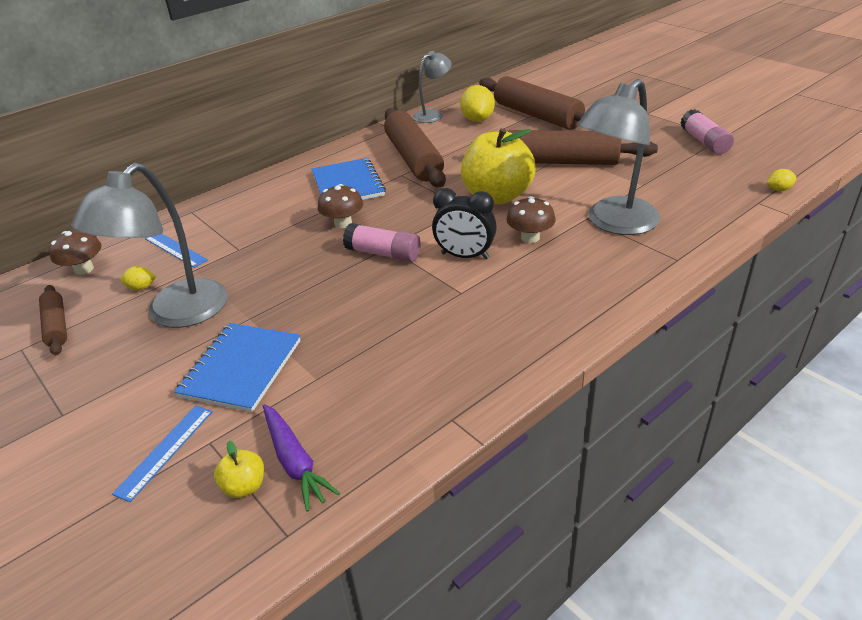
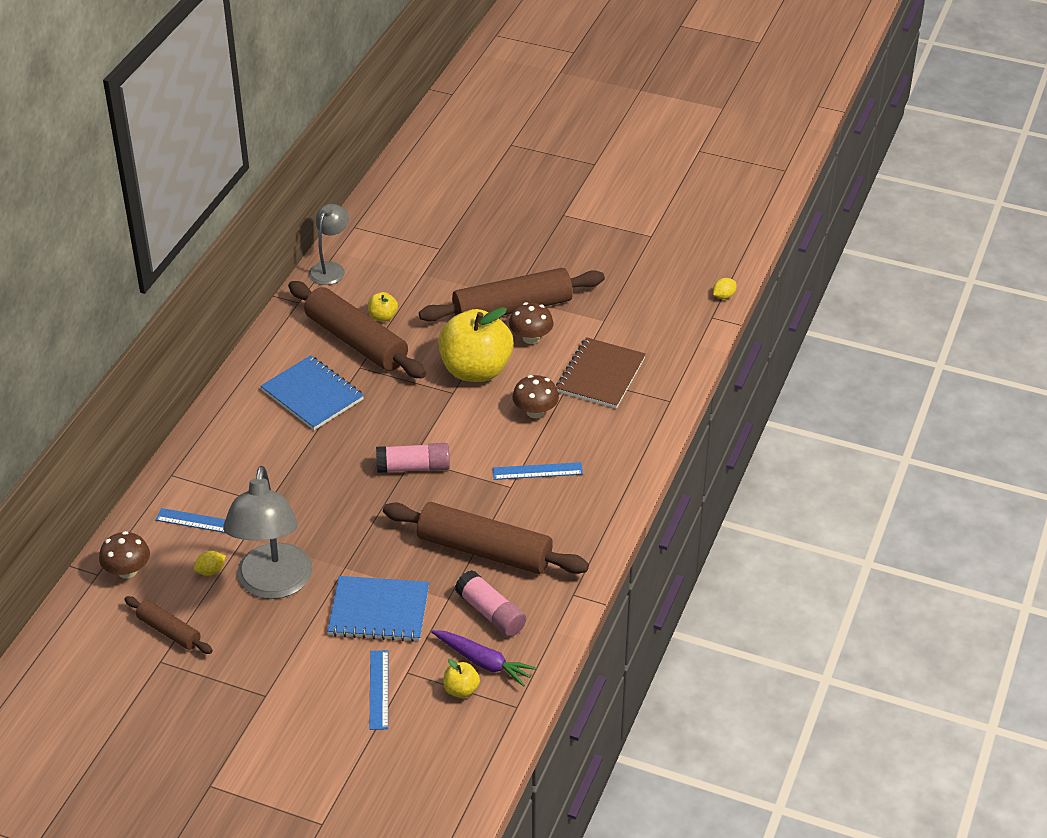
camera: 30 degrees left, 5 degrees up
(241, 368) = (379, 611): blue notebook -> blue notebook turned 75 degrees counterclockwise
(343, 223) = (347, 444): brown mushroom -> brown mushroom (531, 338)
(448, 148) = (383, 317): none -> yellow apple
(465, 256) = (490, 448): black clock -> none
(477, 119) = (387, 265): yellow lemon -> none
(497, 286) = (537, 471): none -> blue ruler
(537, 115) = (449, 244): brown rolling pin -> brown rolling pin (484, 550)
(614, 223) = (600, 375): grey lamp -> brown notebook
(704, 142) = (637, 247): pink glue stick -> pink glue stick (491, 613)

